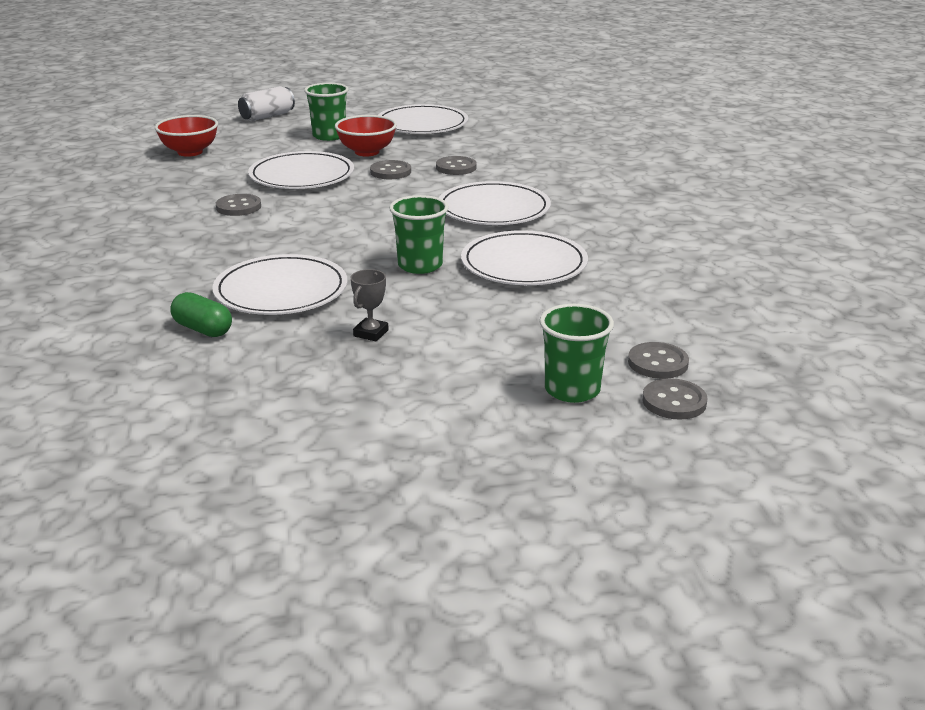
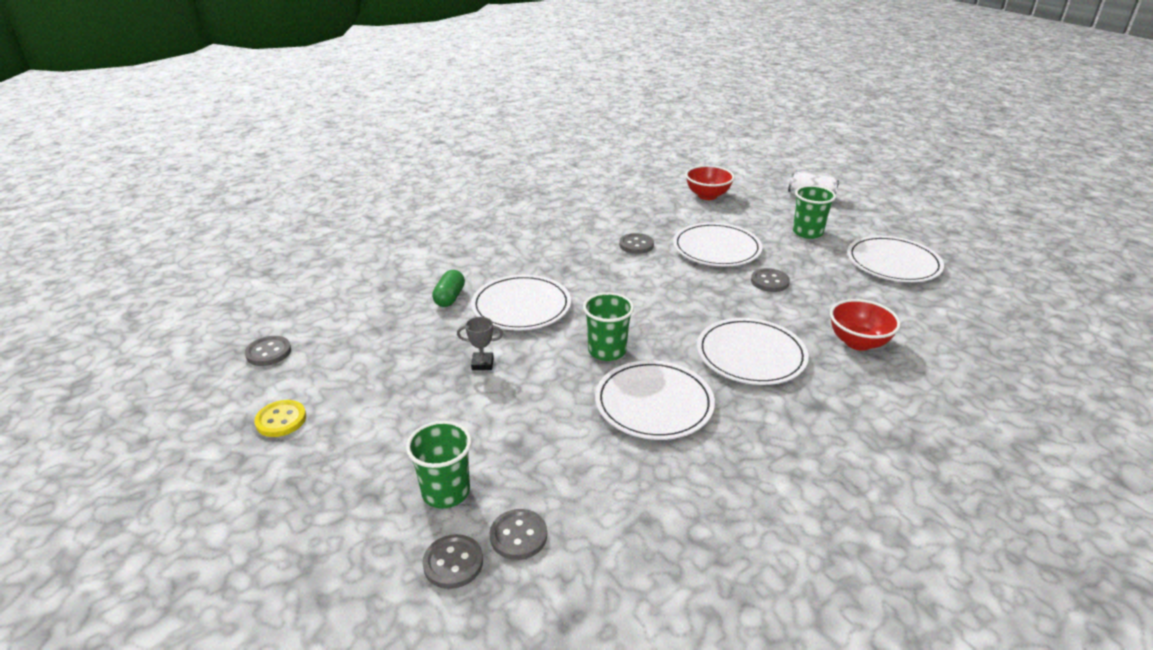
camera: 65 degrees right, 5 degrees up
(349, 485) = (281, 420): none -> yellow button
(367, 152) = (796, 258): red bowl -> red bowl (858, 342)
(456, 167) = (818, 309): grey button -> grey button (268, 352)

